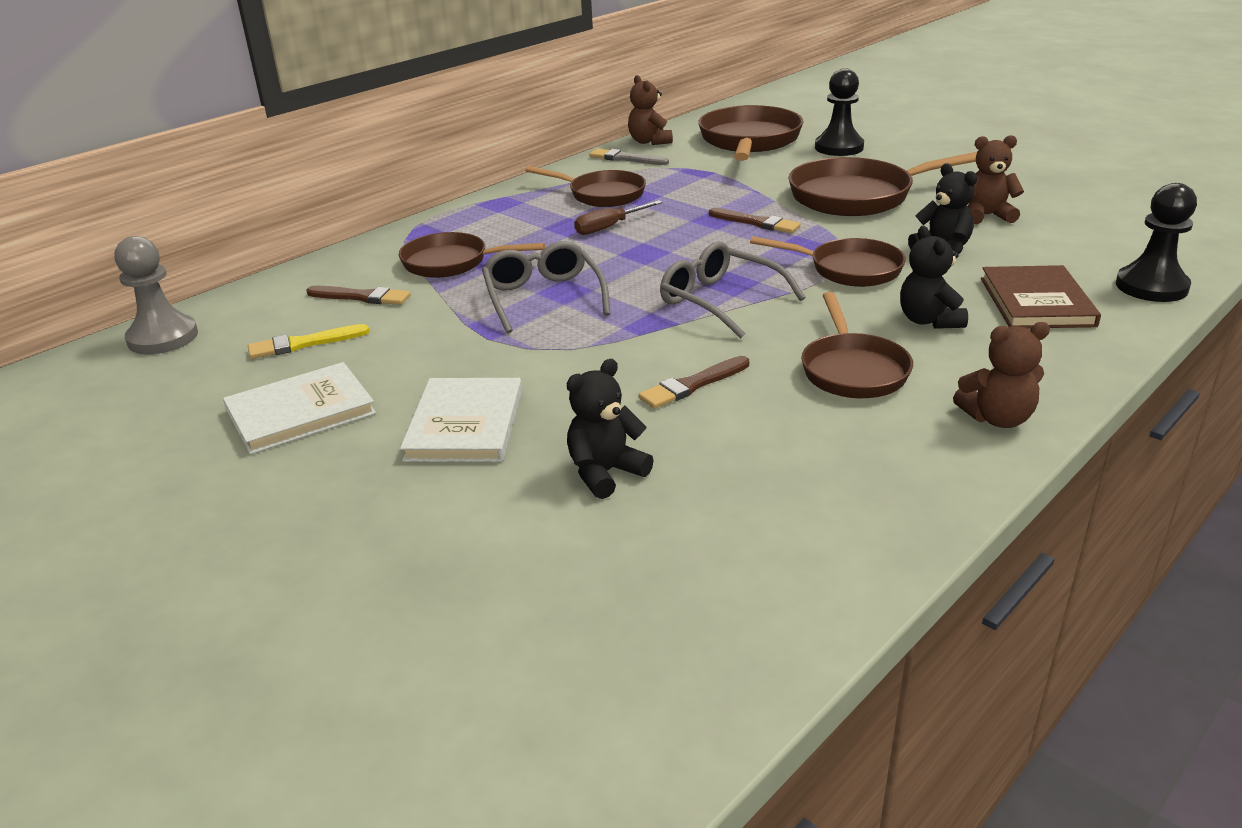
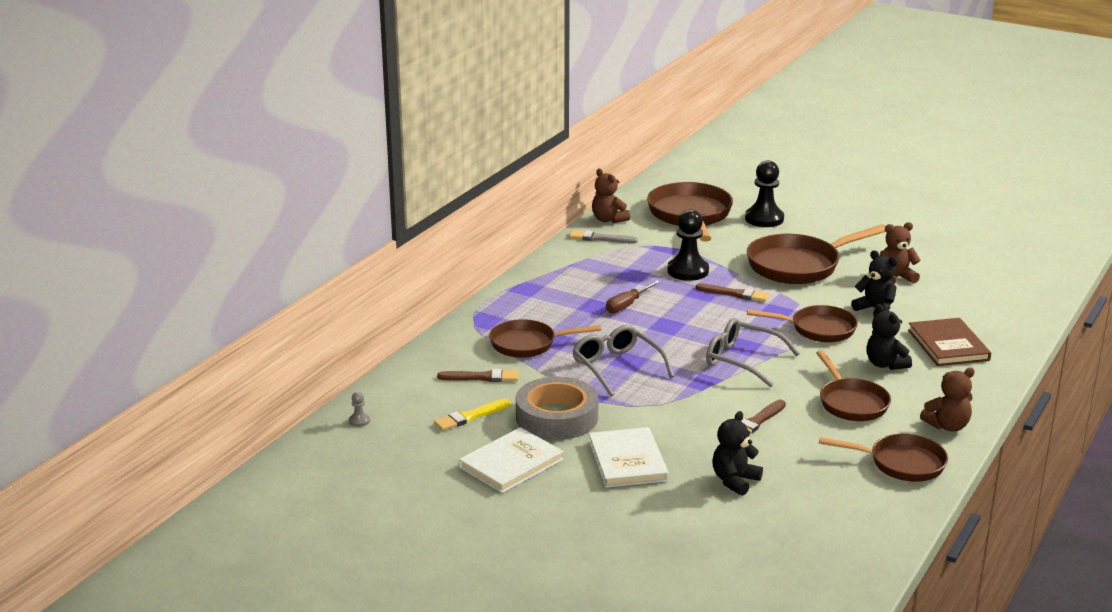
camera: 15 degrees left, 5 degrees down
(163, 338) = (359, 421): grey pawn -> grey pawn, size x0.42
(414, 354) = (557, 417): none -> grey tape
(602, 195) = (603, 275): brown pan -> brown pan (901, 463)
(1151, 287) = (1016, 328): black pawn -> black pawn (688, 271)

